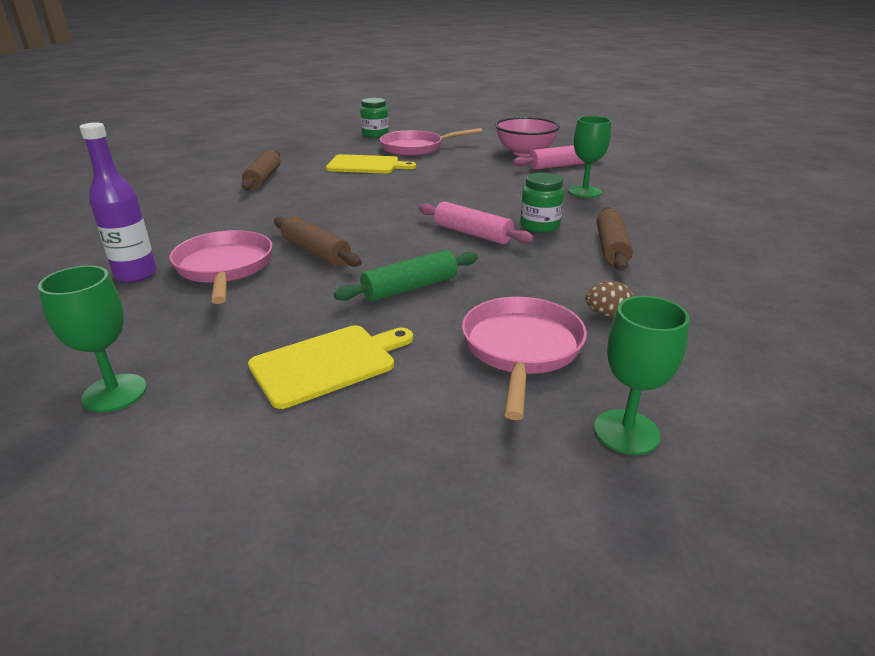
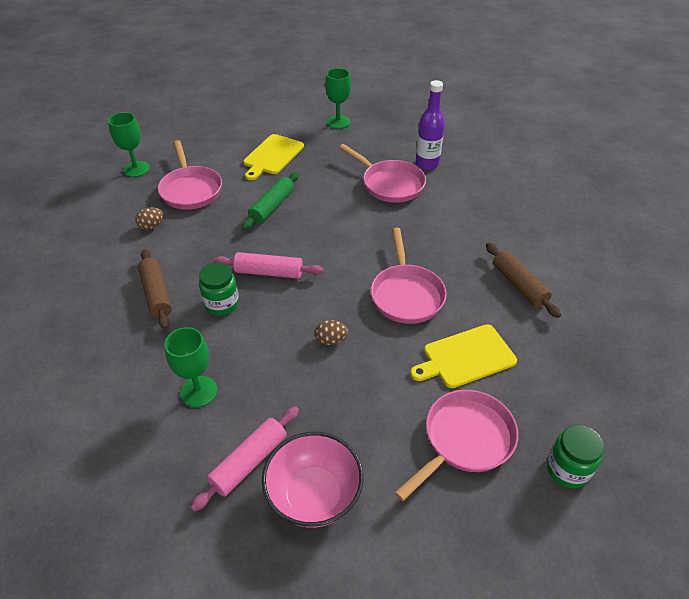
camera: 150 degrees right, 15 degrees up
(316, 252) = (356, 214): brown rolling pin -> none
(360, 194) = (406, 294): none -> pink pan
(455, 189) = (331, 340): none -> brown egg

